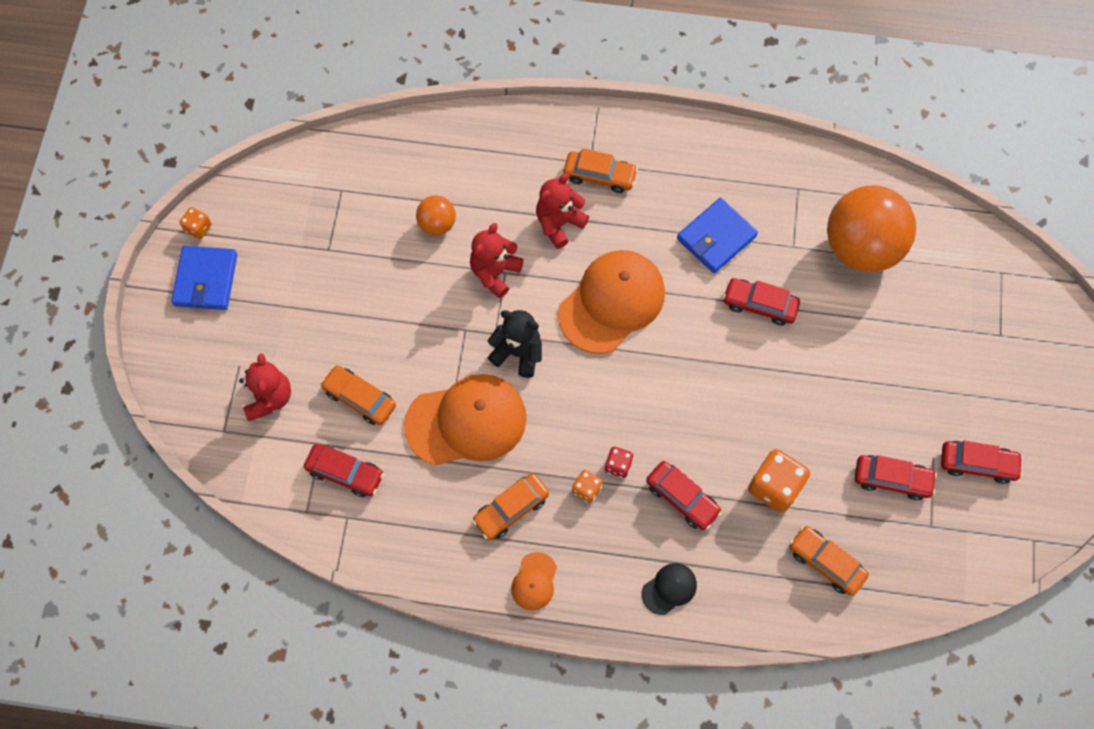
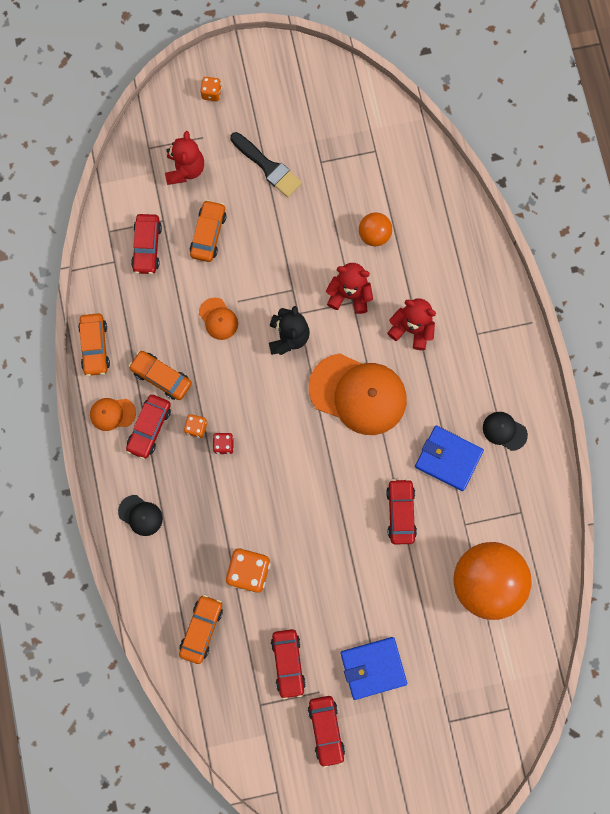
camera: 70 degrees right, 10 degrees up
(198, 228) = (302, 60): orange dice -> orange dice (211, 93)
(206, 280) = (261, 84): blue wallet -> blue wallet (373, 667)
(269, 398) = (185, 169): red teddy bear -> red teddy bear turned 60 degrees counterclockwise
(308, 307) = (268, 167): none -> black brush
(466, 421) = (218, 319): orange cap -> orange cap, size x0.46
(599, 176) = (468, 346): orange car -> orange car (95, 346)
(682, 498) = (215, 502): red car -> red car (149, 428)
(705, 174) = (504, 431): none -> black cap

